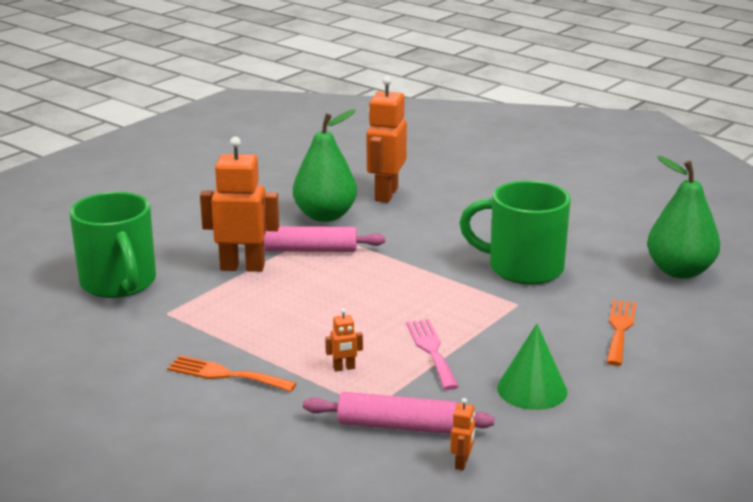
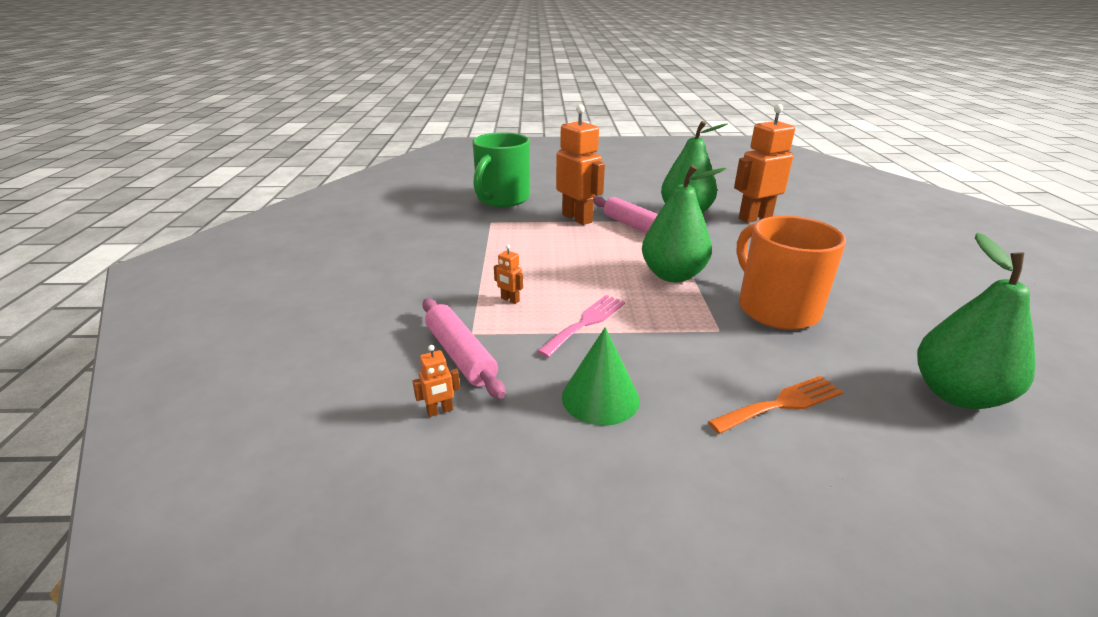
camera: 50 degrees right, 5 degrees up
(226, 374) = (446, 266): orange fork -> none
(419, 279) = (672, 275): none -> green pear
(522, 268) = (775, 308): green mug -> orange mug

